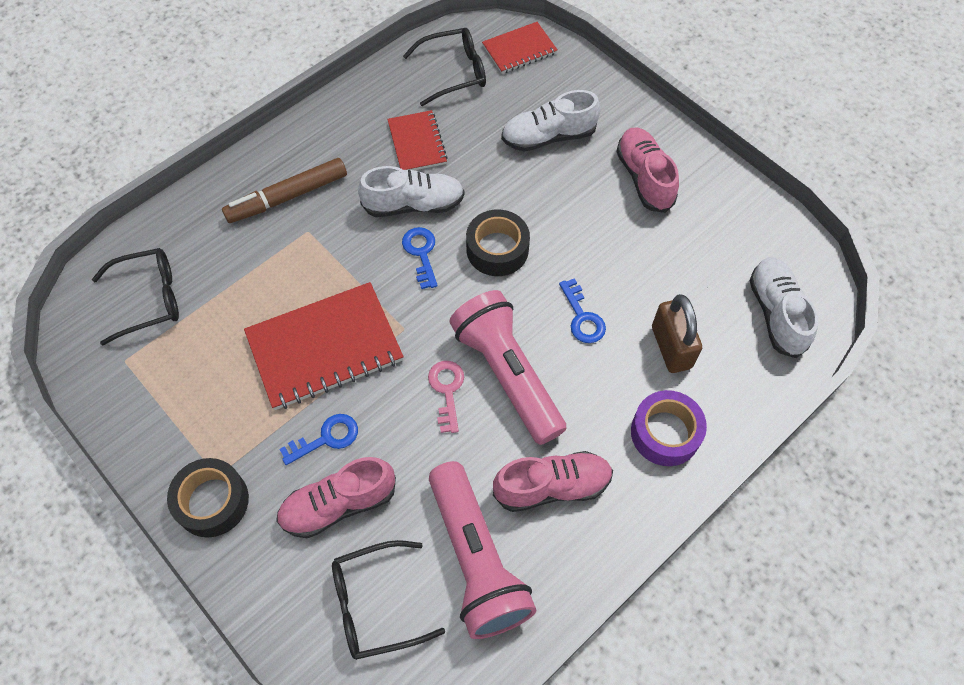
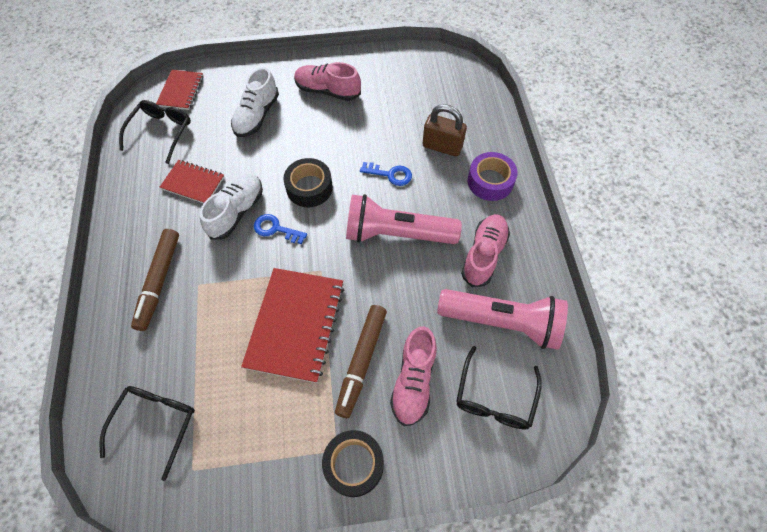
camera: 55 degrees left, 0 degrees up
(326, 438) = (362, 362): blue key -> brown marker
(447, 390) = (382, 272): pink key -> none
(776, 313) = (458, 90): white shoe -> none

